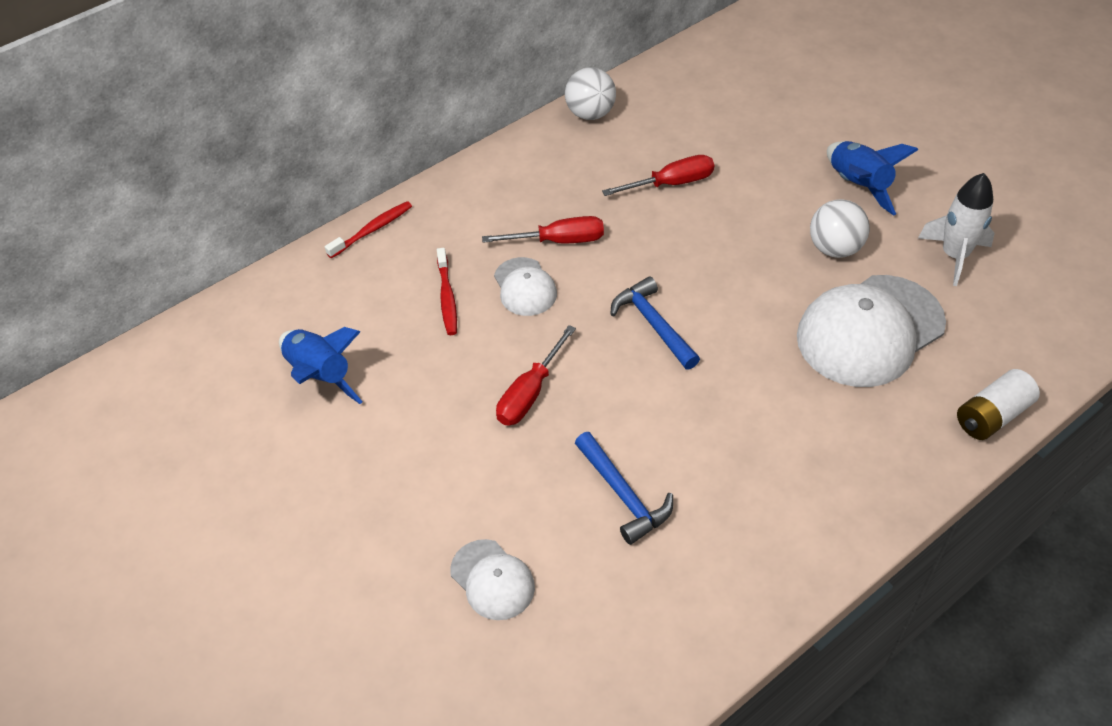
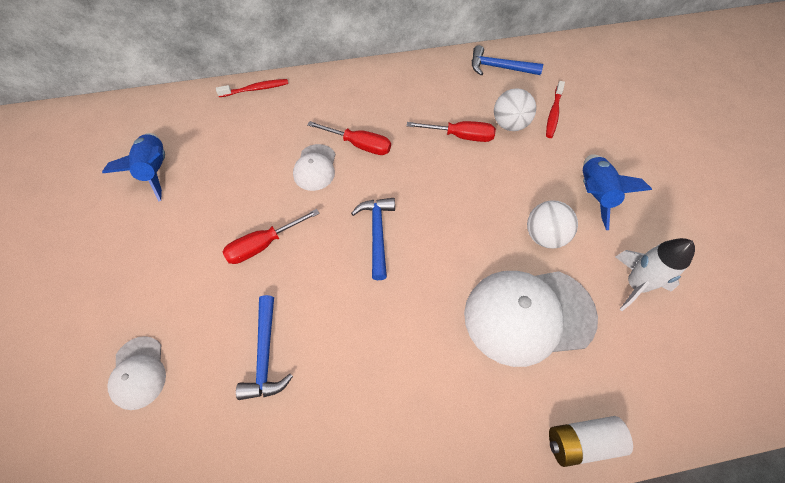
camera: 25 degrees right, 10 degrees up
(447, 297) = (264, 152): red toothbrush -> red toothbrush (553, 113)
(590, 114) = (441, 66): white ball -> white ball (509, 124)
(661, 89) = (499, 68): none -> blue hammer

